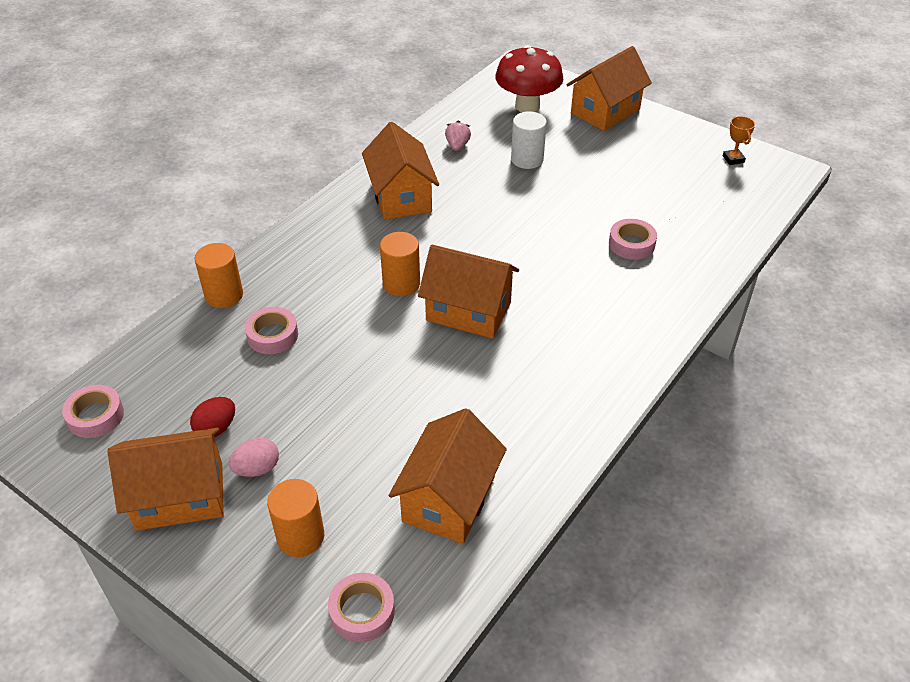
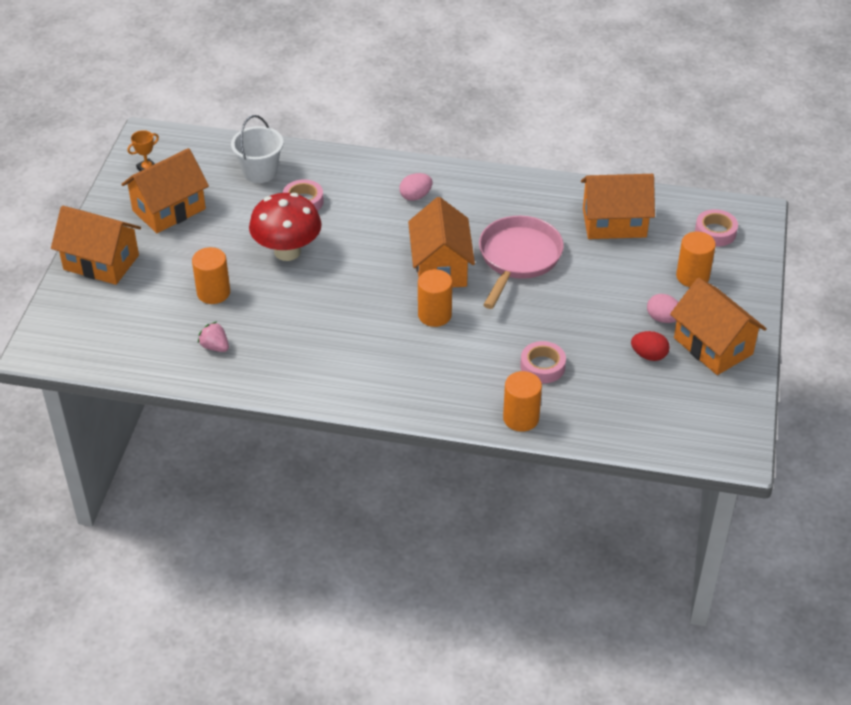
camera: 115 degrees left, 0 degrees up
(95, 416) = (691, 428): pink tape -> none
(401, 197) = (319, 357): orange house -> orange house (169, 210)
(442, 378) = (518, 258): none -> pink pan
(457, 146) = (215, 347): pink strawberry -> pink strawberry turned 60 degrees clockwise
(527, 106) = (116, 319): red mushroom -> red mushroom (287, 251)
(527, 159) = (213, 292): white cylinder -> orange cylinder
(599, 330) = (415, 196): none -> pink egg
(697, 227) = (260, 172): none -> white bucket

